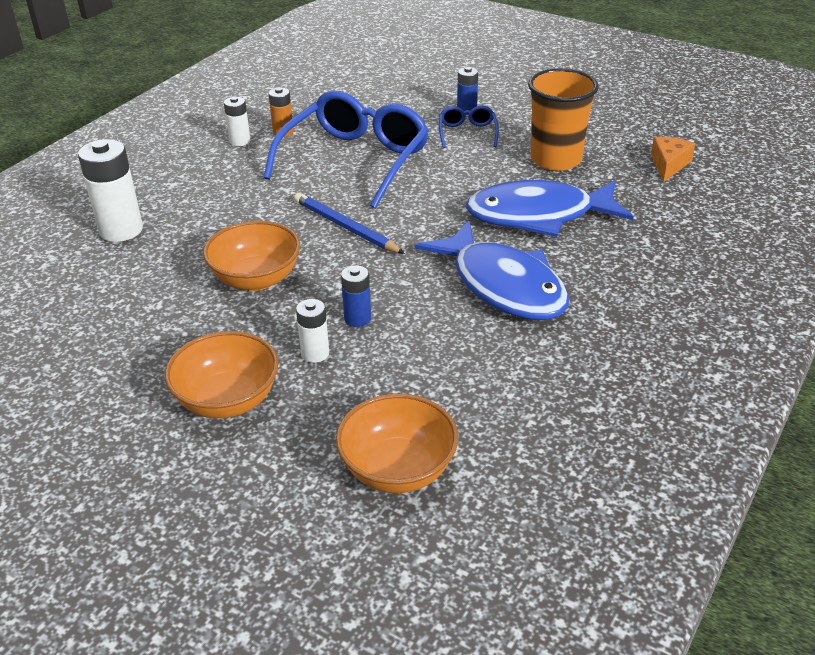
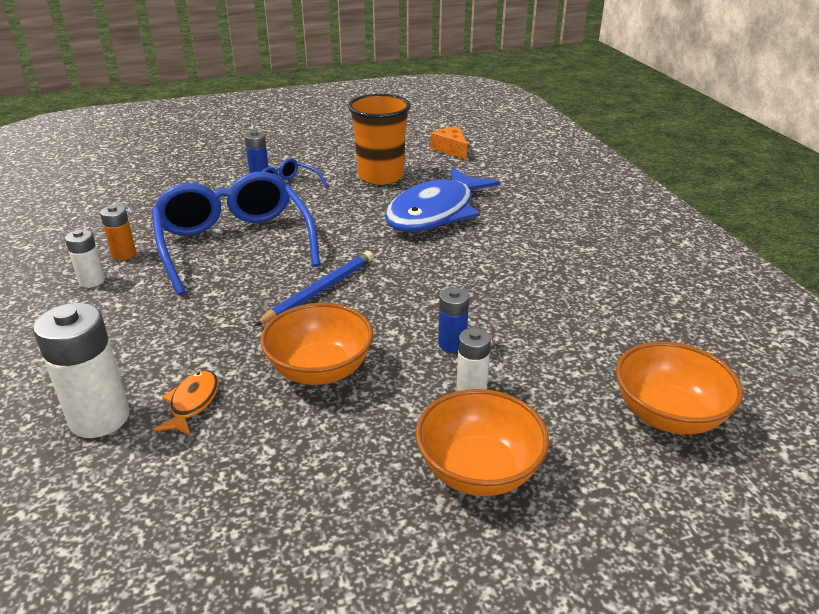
camera: 50 degrees left, 5 degrees down
(168, 252) = (192, 403): none -> orange fish
(346, 227) = (319, 291): blue pencil -> blue pencil turned 135 degrees clockwise
(503, 285) = (497, 264): blue fish -> none

